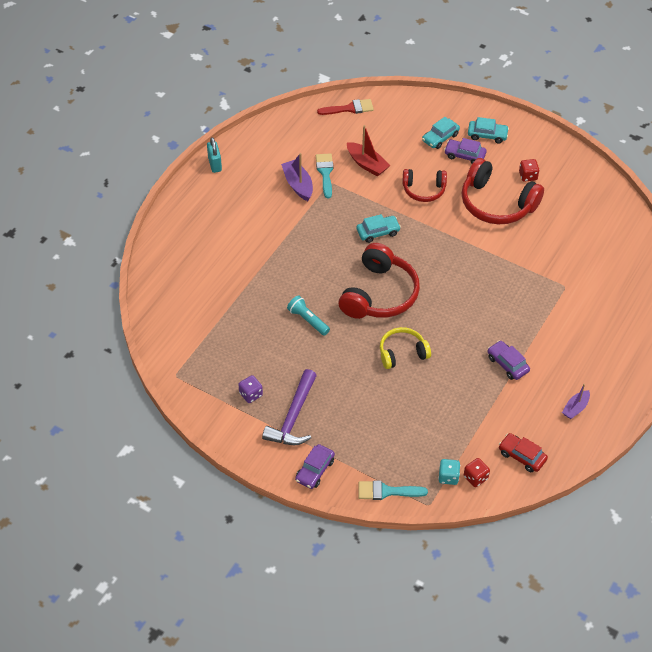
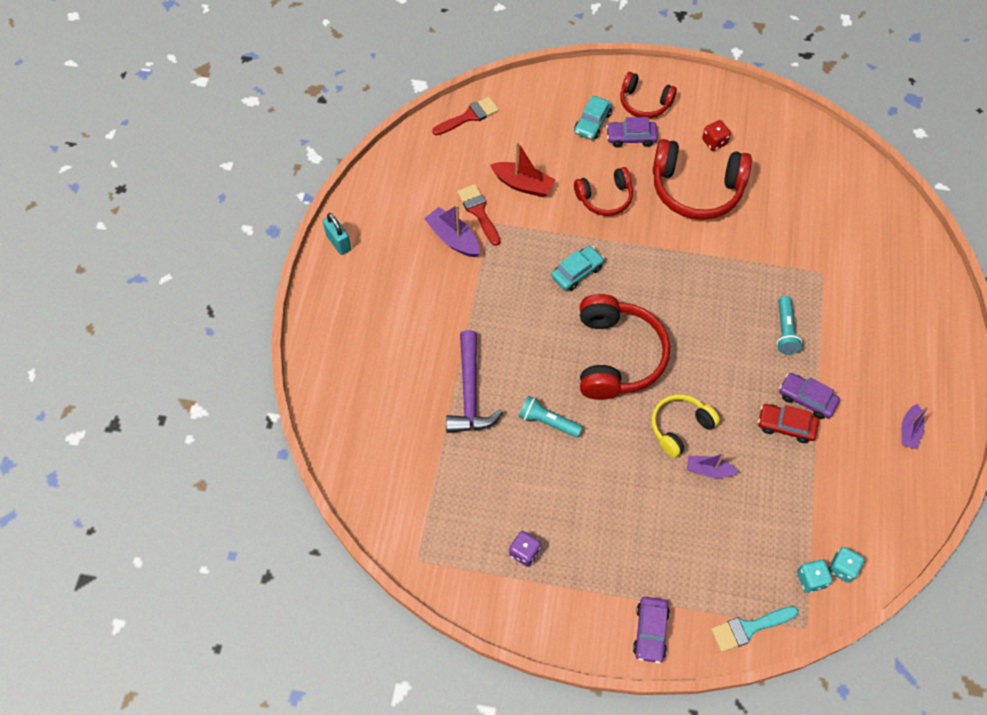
camera: 20 degrees left, 10 degrees up
(293, 417) = (591, 565): purple hammer -> purple hammer (470, 393)
(325, 173) = (478, 211): turquoise brush -> red brush
(409, 386) = (708, 470): none -> purple boat
(475, 477) = (842, 568): red dice -> turquoise dice
(487, 135) = (644, 103): turquoise car -> red headphones
(515, 315) = (784, 331): none -> turquoise flashlight
(522, 456) = (880, 518): red car -> red car (785, 426)

